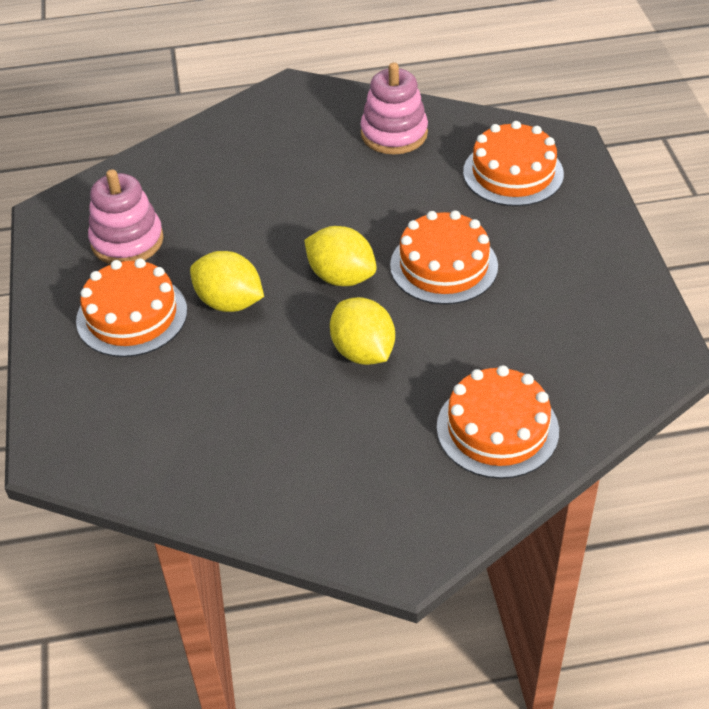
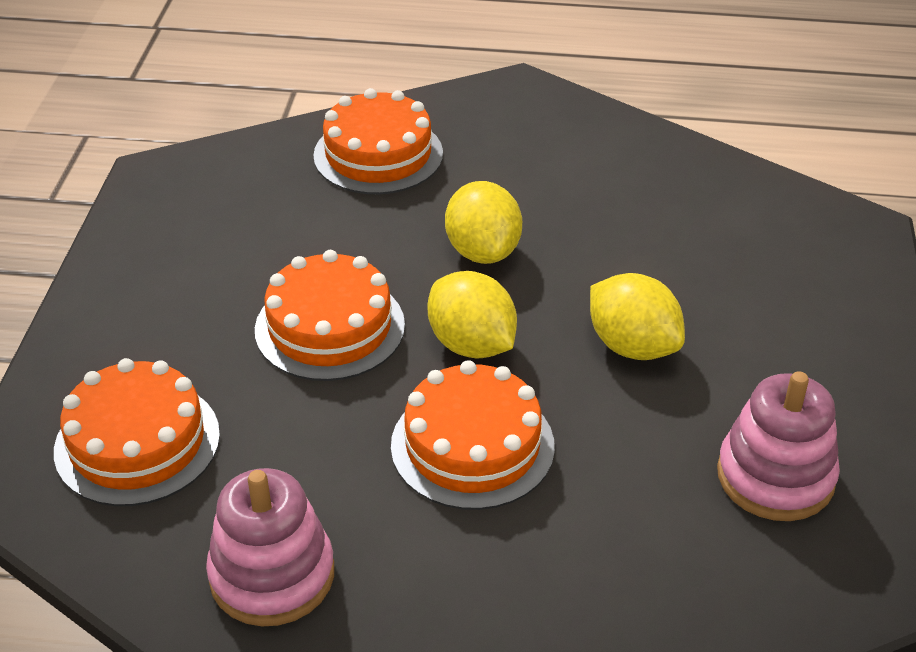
camera: 165 degrees left, 5 degrees down
(132, 315) = (769, 359): orange cake -> orange cake (472, 445)

